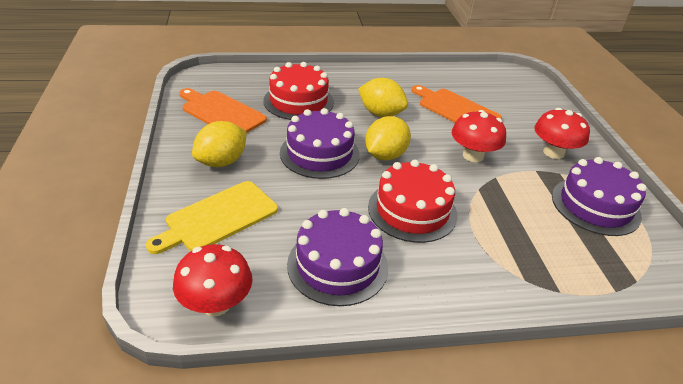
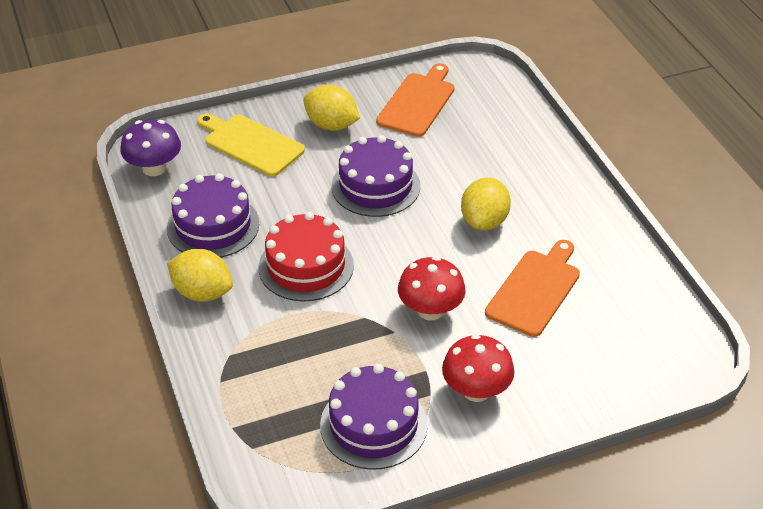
camera: 80 degrees right, 5 degrees up
(216, 304) = (154, 168): red mushroom -> purple mushroom
(298, 101) = (473, 151): red cake -> none
(385, 155) = (395, 235): yellow lemon -> yellow lemon (202, 293)

